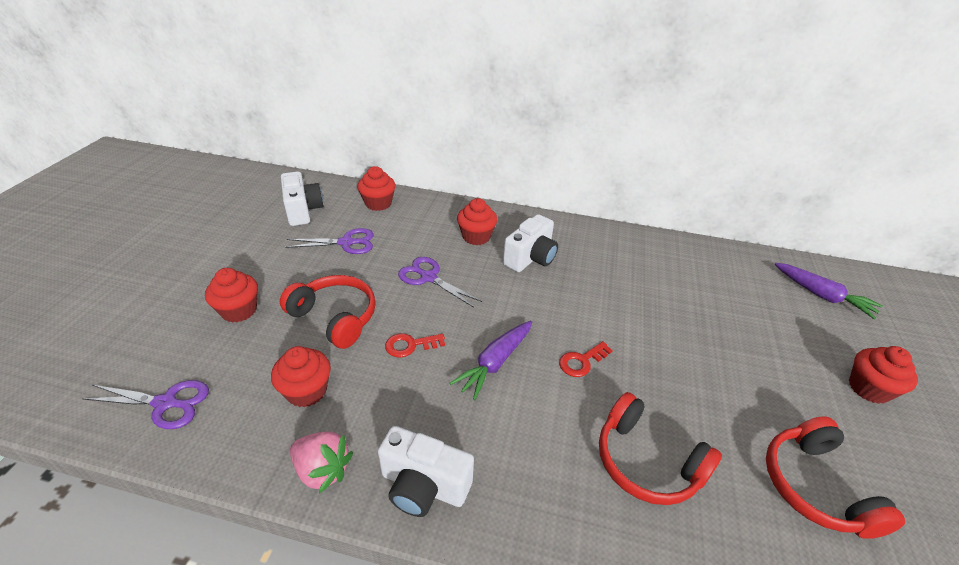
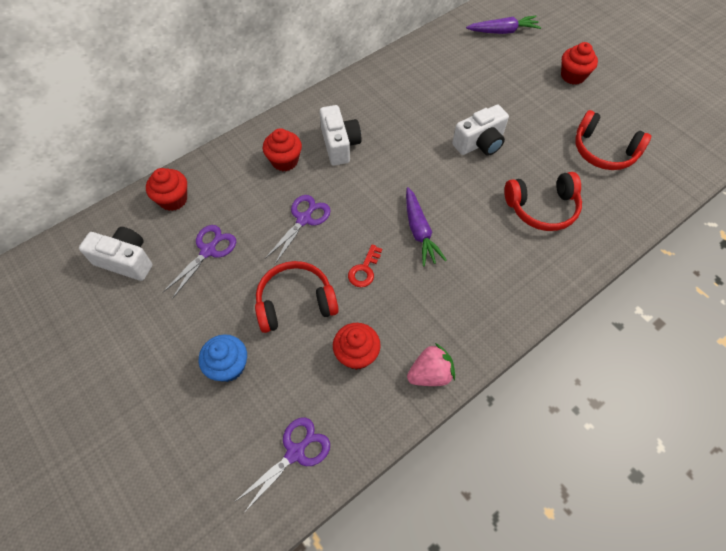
camera: 50 degrees left, 20 degrees up
(239, 310) = (228, 366): red cupcake -> blue cupcake
(424, 485) = (480, 324): white camera -> white camera (480, 143)
(428, 277) = (304, 219): purple scissors -> purple scissors turned 135 degrees clockwise
(581, 361) = (455, 186): red key -> none

